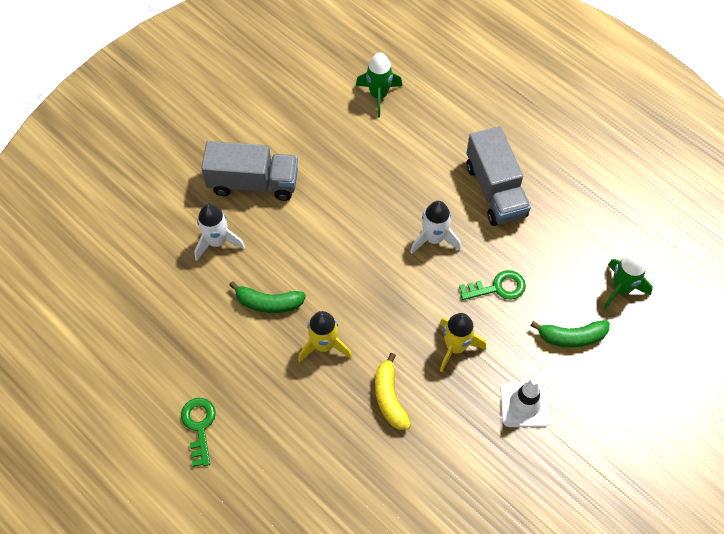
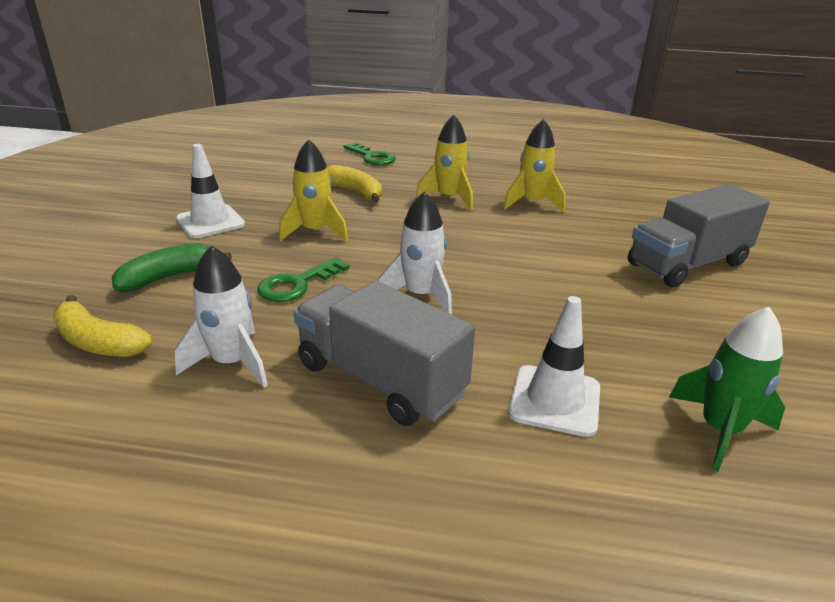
camera: 145 degrees right, 30 degrees down
(199, 426) = (490, 149): green key -> green key (372, 157)
(217, 242) = (638, 218): white rocket -> white rocket (232, 363)
(268, 303) = (532, 203): green banana -> yellow rocket
(429, 140) = (554, 400): none -> white traffic cone
(621, 289) = (98, 342): green rocket -> yellow banana

